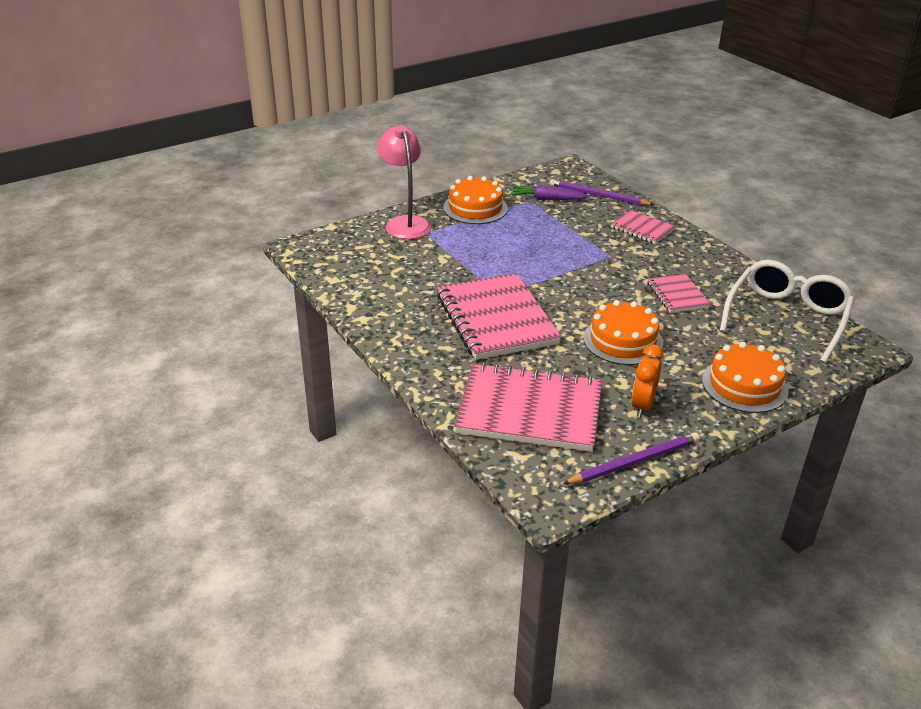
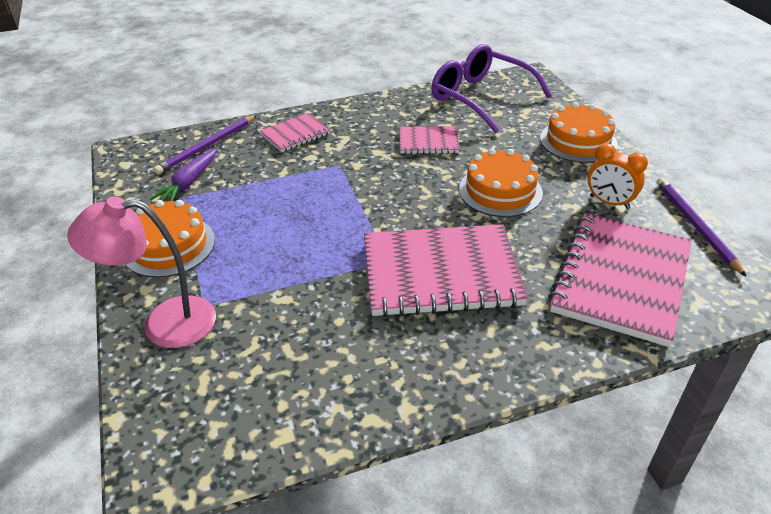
camera: 75 degrees left, 5 degrees up
(786, 318) = (481, 98): white glasses -> purple glasses

